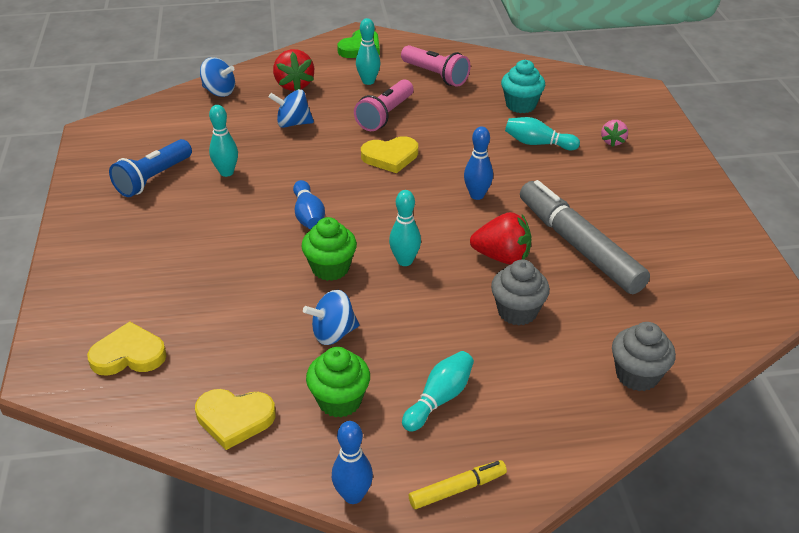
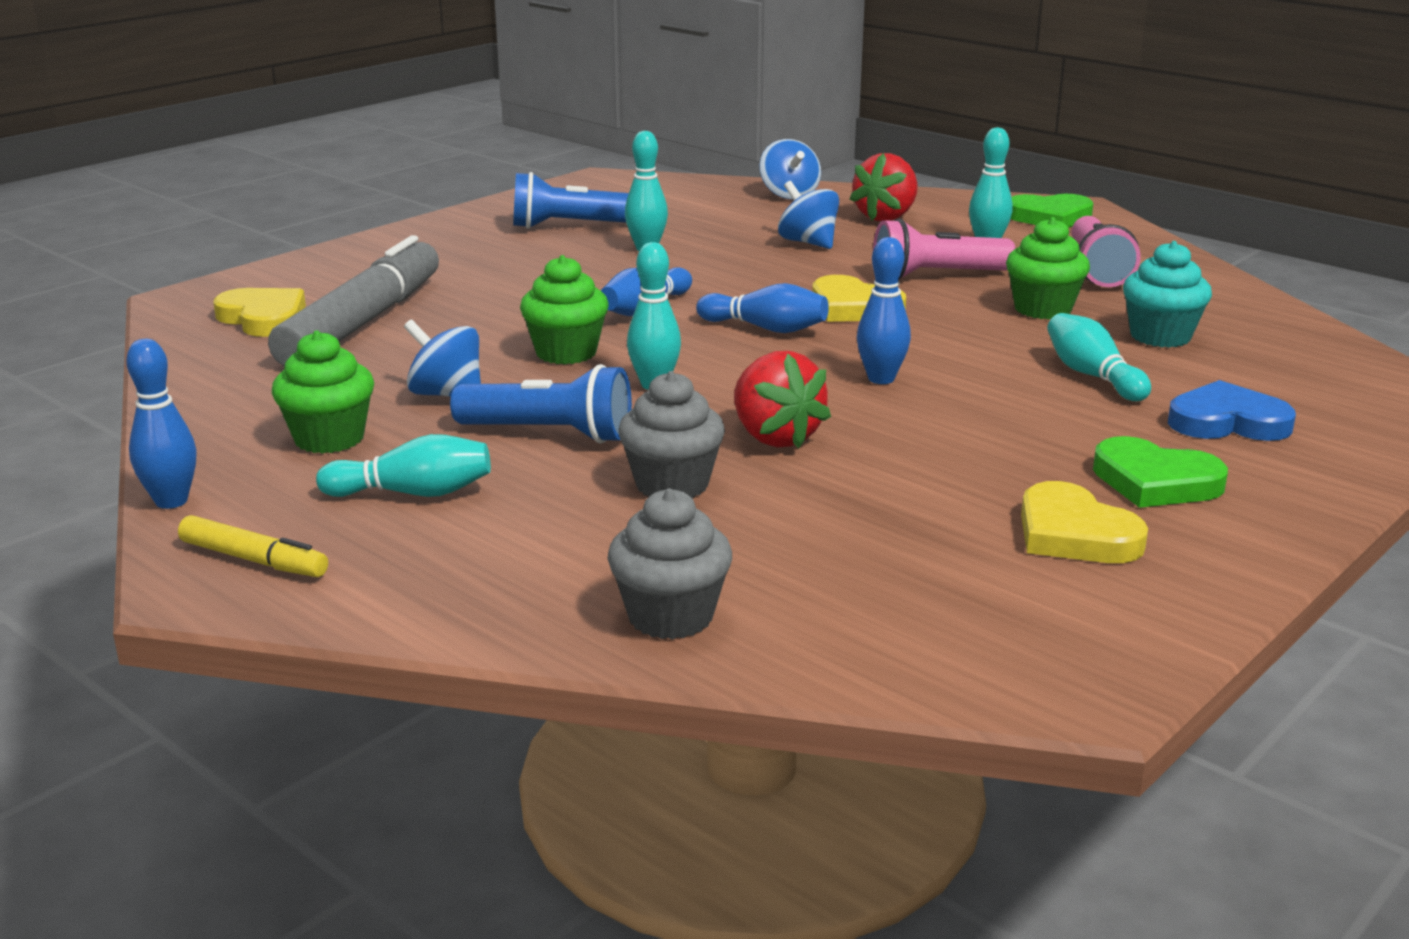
camera: 50 degrees right, 15 degrees down
(234, 419) = (226, 398): yellow heart -> yellow heart (1074, 534)
(381, 194) = (766, 328): none -> blue bowling pin
(422, 321) = (550, 434): none -> blue flashlight
(458, 113) = (1043, 309): none -> green cupcake
(579, 246) = (902, 480): grey marker -> grey marker (361, 323)
(612, 141) = (1227, 422): pink strawberry -> blue heart
(643, 189) = (1155, 481): none -> green heart

